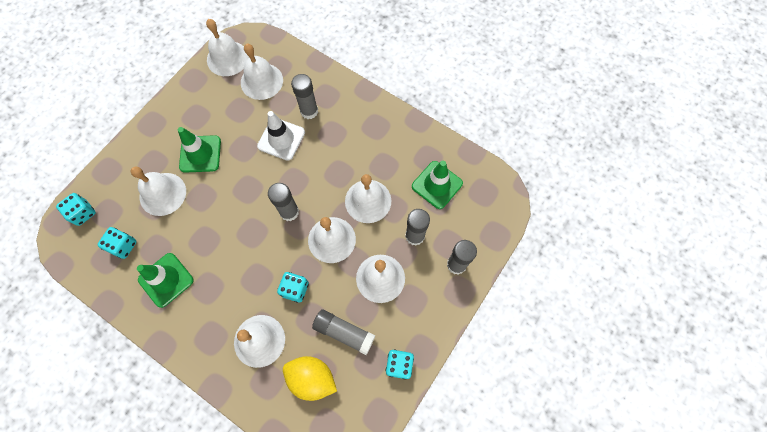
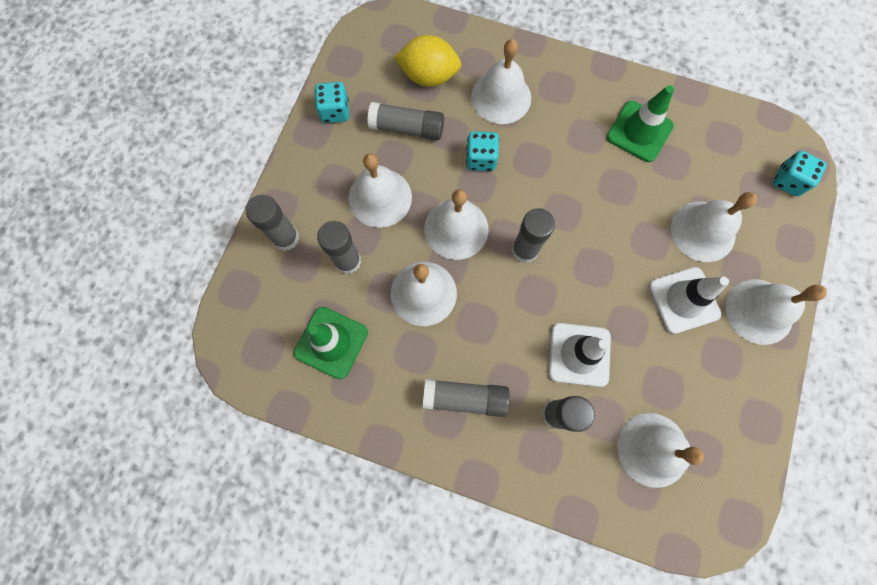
camera: 165 degrees right, 5 degrees up
(123, 246) = (713, 155): turquoise dice -> none
(200, 154) = (683, 300): green traffic cone -> white traffic cone
(227, 58) = (728, 479): white bell -> white bell (759, 311)
(360, 132) = (465, 398): none -> grey glue stick

